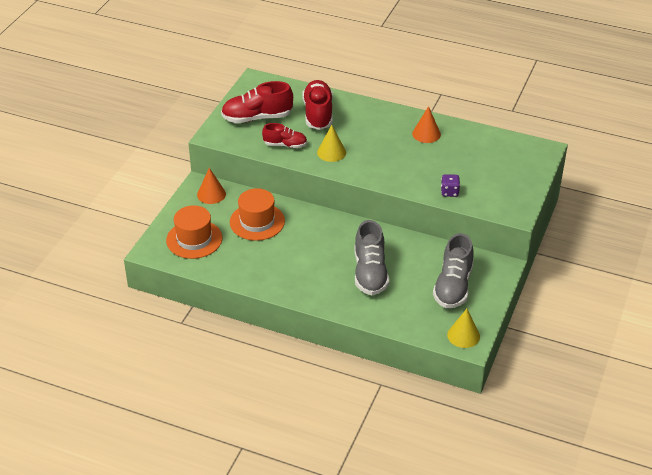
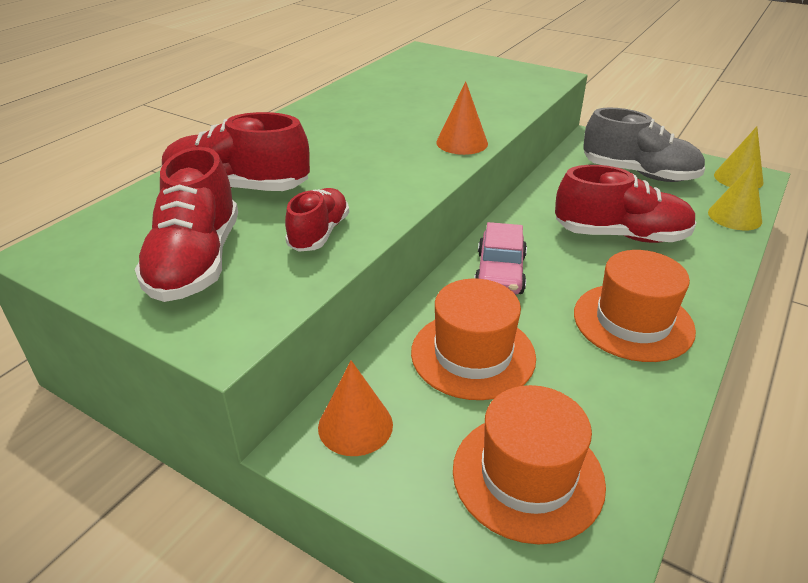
camera: 80 degrees left, 5 degrees down
(291, 272) = (633, 321): none -> orange hat
(320, 227) = (500, 273): none -> pink car
(331, 152) = (367, 186): yellow cone -> yellow cone (734, 216)
(370, 273) = (621, 235): grey shoe -> red shoe
(426, 134) = (354, 108): orange cone -> orange cone (462, 143)
(449, 192) = (502, 107): purple dice -> none

